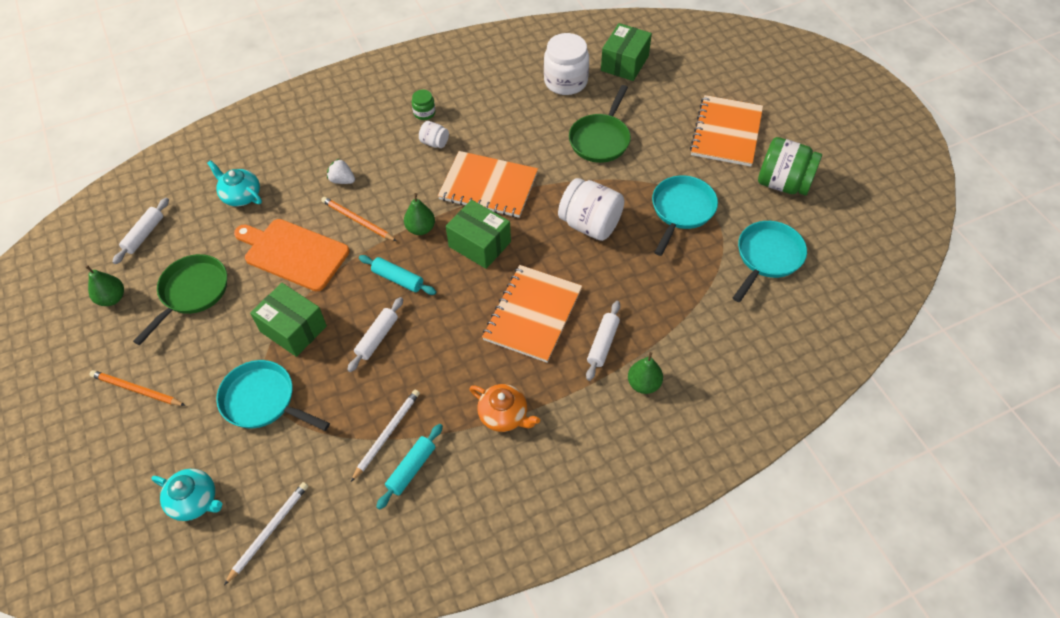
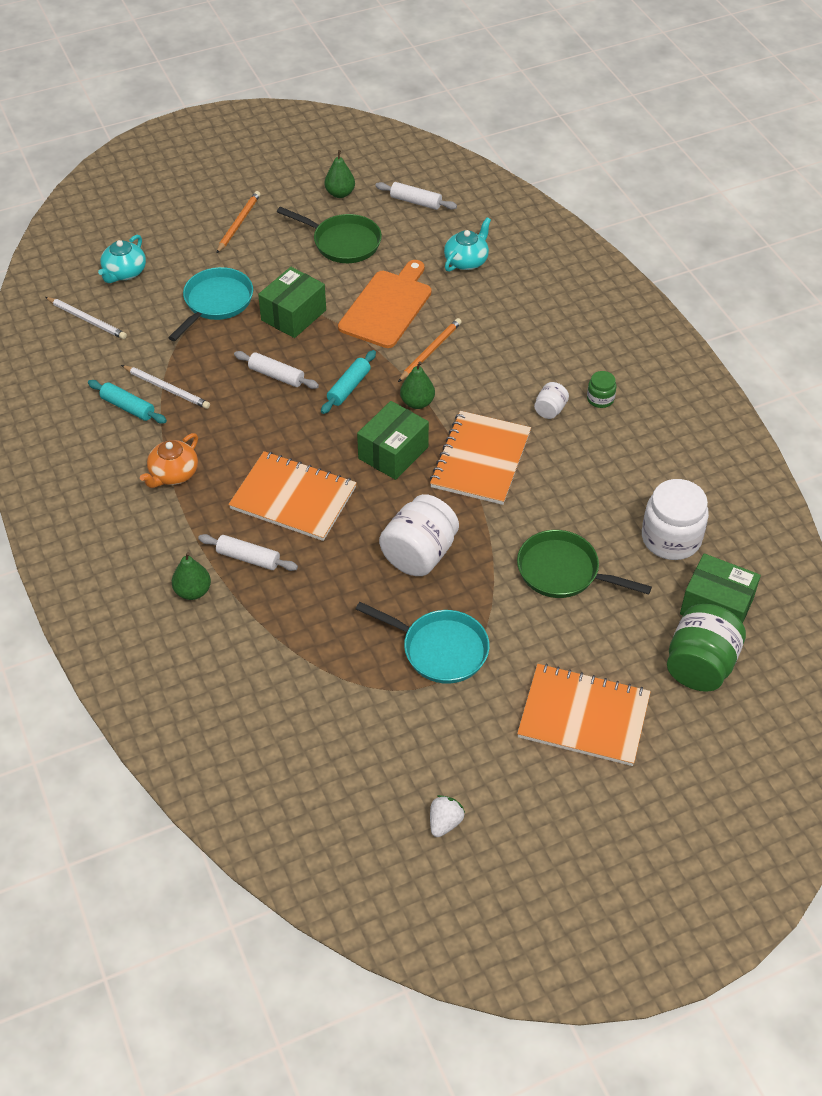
camera: 90 degrees right, 5 degrees down
(342, 180) = (489, 335): white strawberry -> white strawberry (445, 822)
(767, 257) = (359, 735): turquoise pan -> none
(783, 183) = (487, 773): green jar -> green jar (700, 665)

